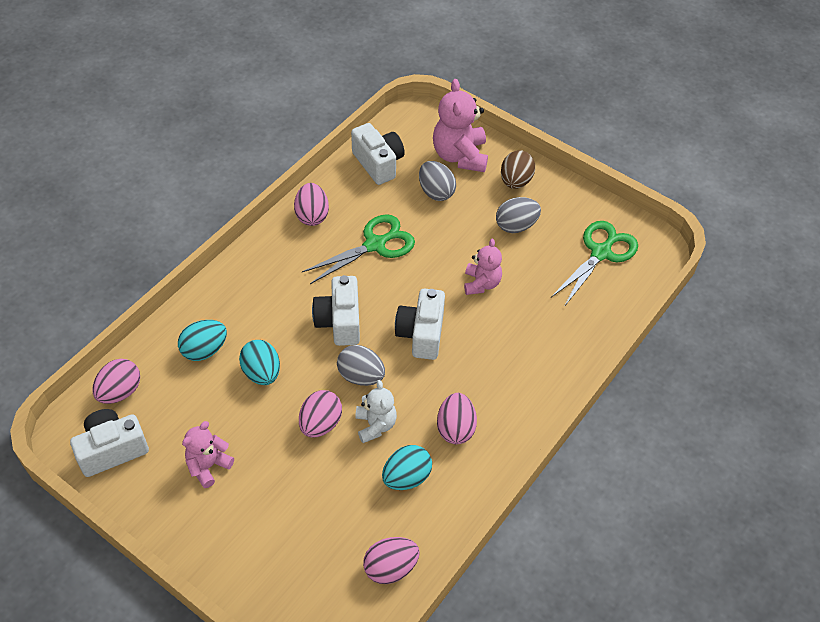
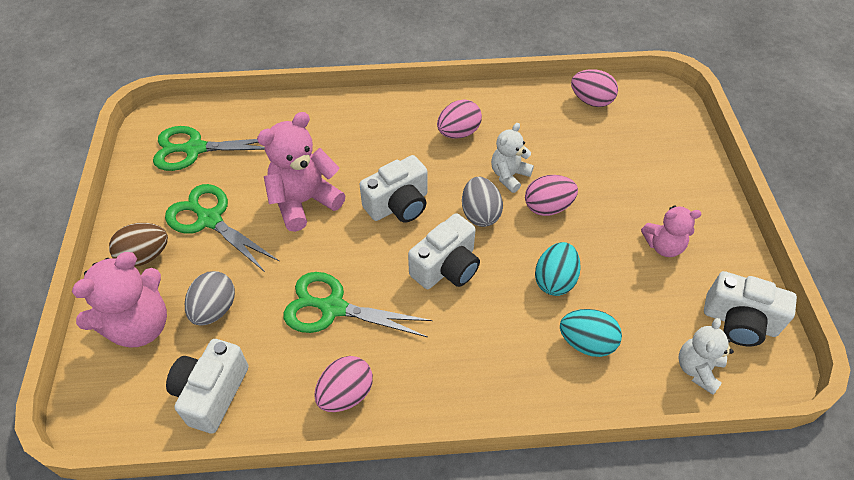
camera: 130 degrees left, 0 degrees up
(120, 392) = (697, 369): pink egg -> white teddy bear
(406, 477) = (525, 133): turquoise egg -> none
(481, 283) = (304, 201): pink teddy bear -> pink teddy bear, size x1.65
(516, 226) = (210, 220): grey egg -> green scissors

